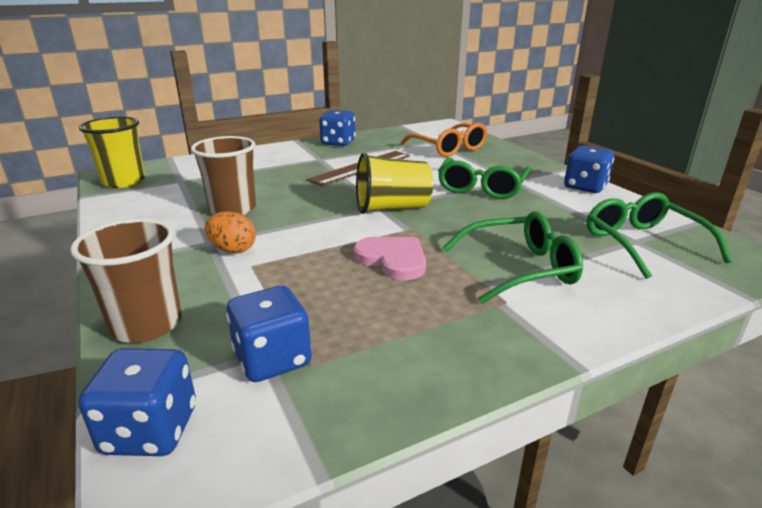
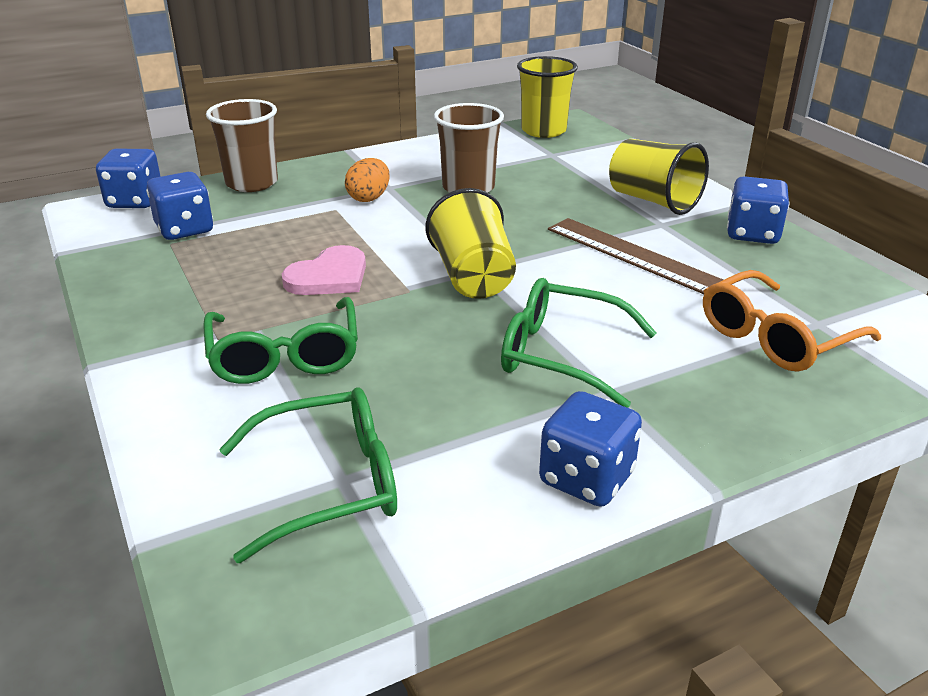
camera: 90 degrees right, 5 degrees up
(285, 158) = (653, 201): none -> yellow cup

